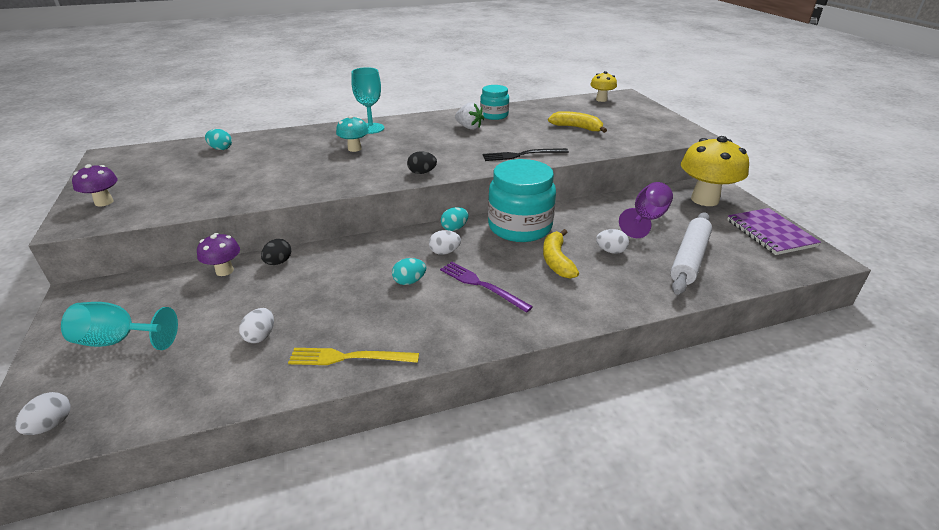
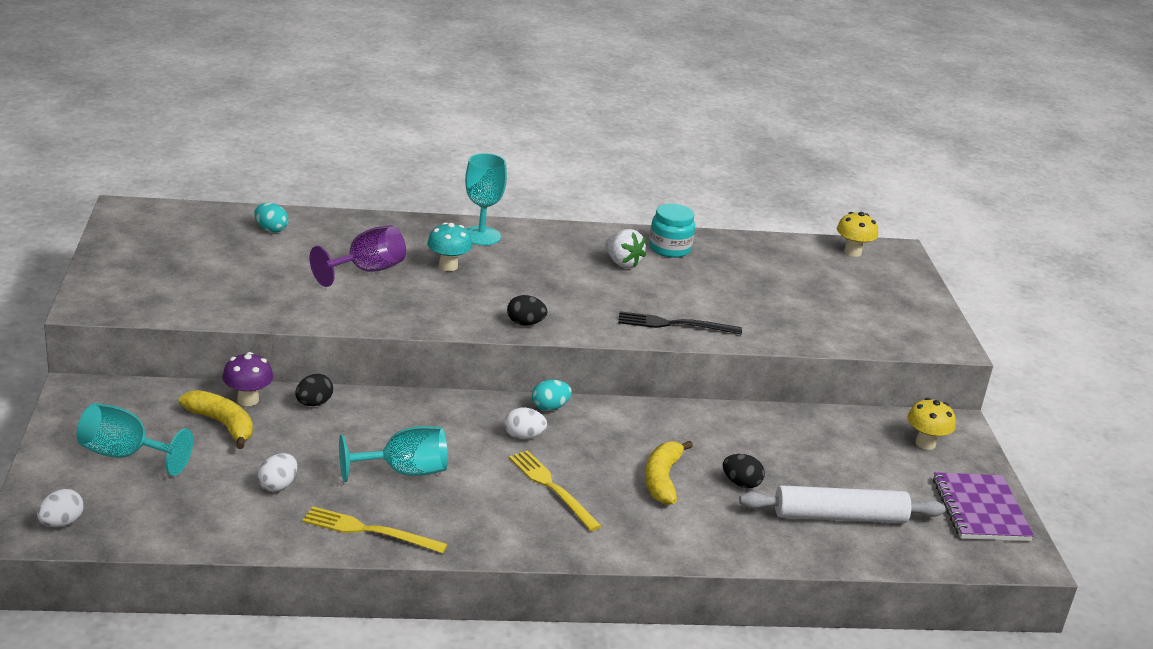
camera: 10 degrees right, 5 degrees down
(104, 202) = (124, 283): purple mushroom -> none
(364, 299) = (404, 472): none -> turquoise goblet
(409, 281) = (465, 463): turquoise egg -> none
(481, 285) = (552, 488): purple fork -> yellow fork
(520, 227) = (637, 425): turquoise jar -> none
(577, 128) = (780, 296): yellow banana -> yellow banana (222, 424)
(610, 251) = (741, 483): white egg -> black egg
(646, 219) = (820, 452): purple goblet -> purple goblet (367, 270)
(689, 259) = (839, 517): white rolling pin -> white rolling pin turned 45 degrees clockwise
(704, 199) = (925, 443): yellow mushroom -> yellow mushroom, size x0.52

